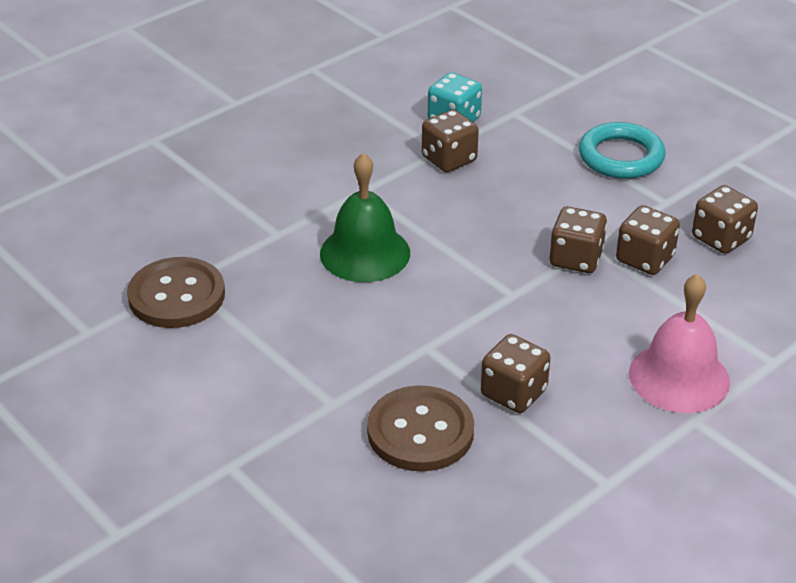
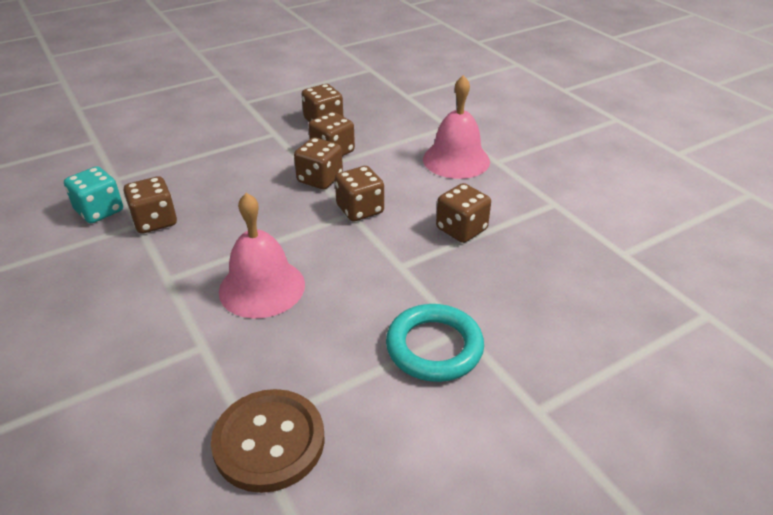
camera: 80 degrees left, 0 degrees up
(365, 253) = (262, 287): green bell -> pink bell
(420, 431) = (499, 282): brown button -> none
(523, 301) = (360, 209): none -> brown dice
(621, 157) = (210, 141): turquoise ring -> turquoise ring (434, 347)

